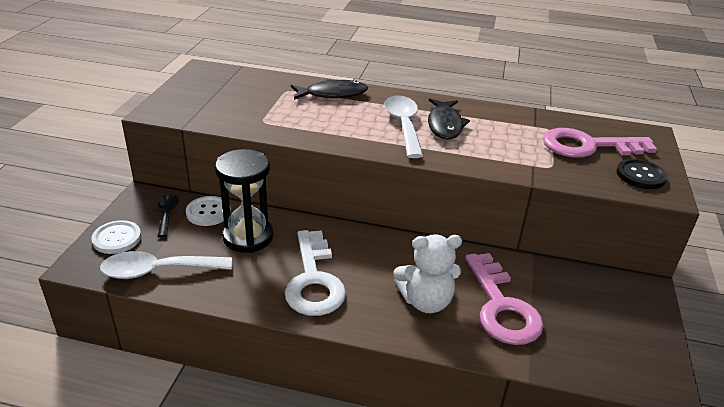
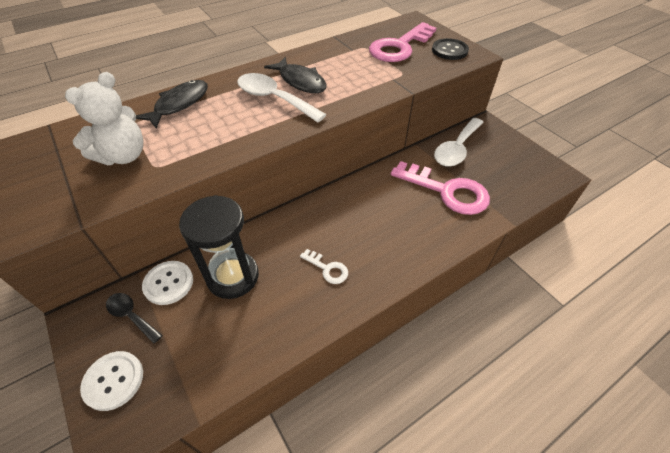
camera: 45 degrees left, 15 degrees up
(158, 271) = (199, 372): white spoon -> white spoon (456, 149)
(313, 280) = (327, 269): white key -> white key, size x0.46
(426, 301) = (408, 222): white teddy bear -> white teddy bear (123, 156)

